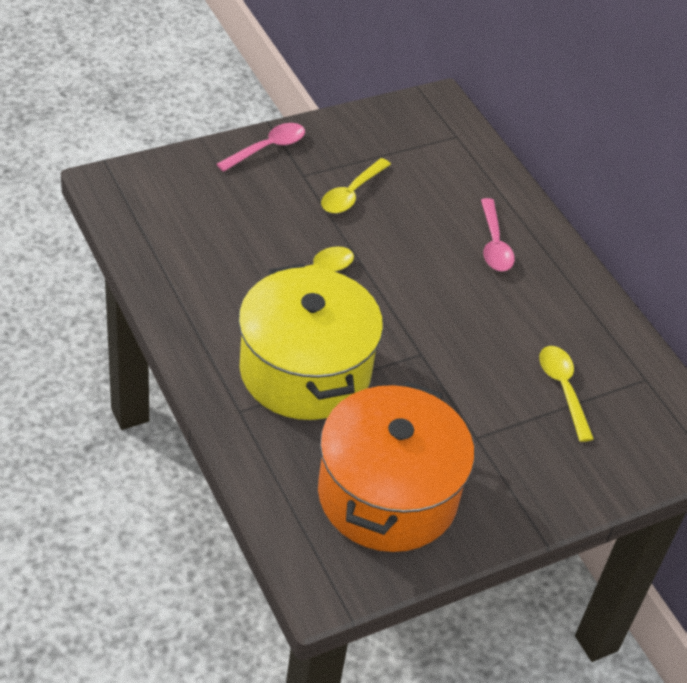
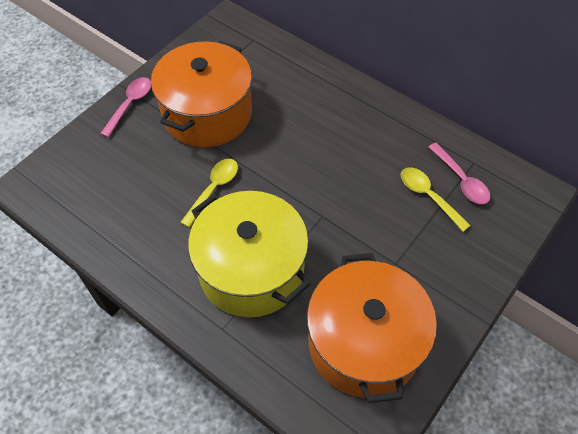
camera: 20 degrees left, 10 degrees up
(351, 194) = (207, 114): yellow spoon -> orange pot
(494, 244) = (322, 108): pink spoon -> pink spoon (461, 180)

